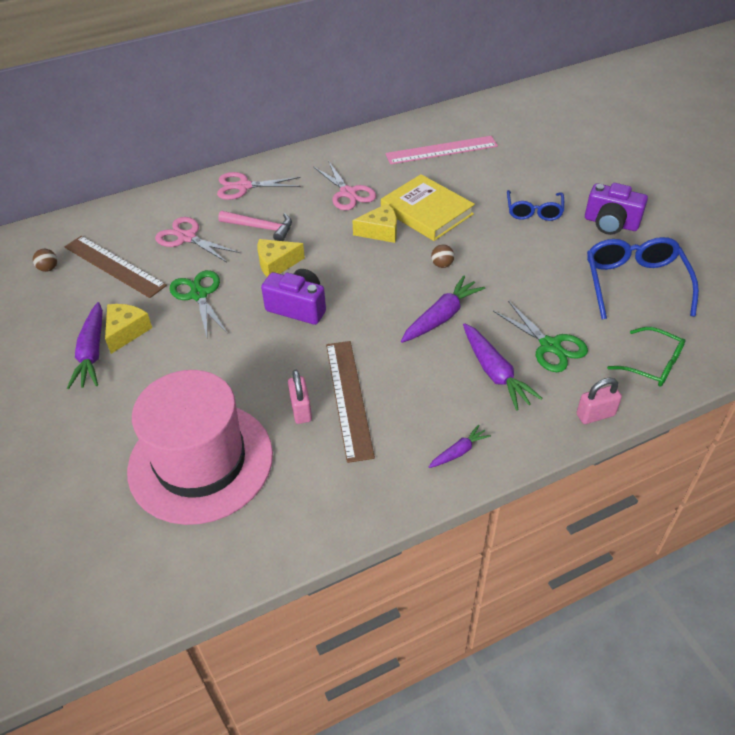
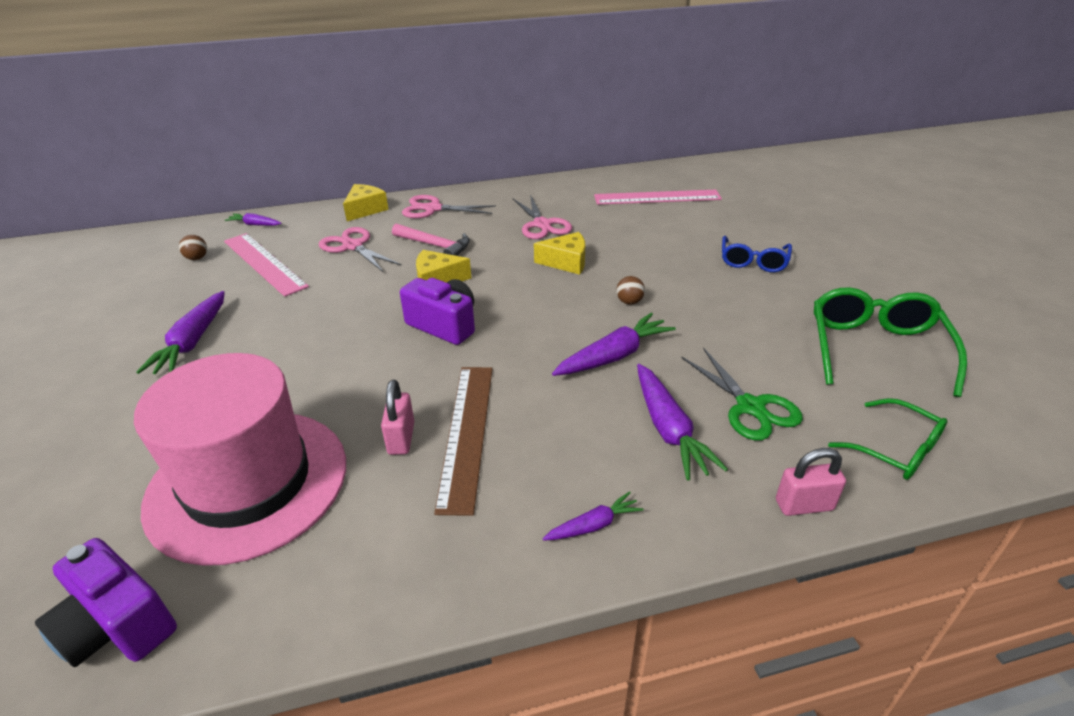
camera: 10 degrees right, 10 degrees down
(83, 224) = (255, 224): none -> purple carrot
(114, 266) = (264, 263): brown ruler -> pink ruler
(126, 331) = (241, 326): yellow cheese -> yellow cheese (365, 210)
(199, 295) = (339, 300): green scissors -> none
(426, 212) = (625, 249): yellow book -> none
(610, 223) = (848, 283): purple camera -> purple camera (118, 625)
(634, 283) = (875, 348): blue glasses -> green glasses

